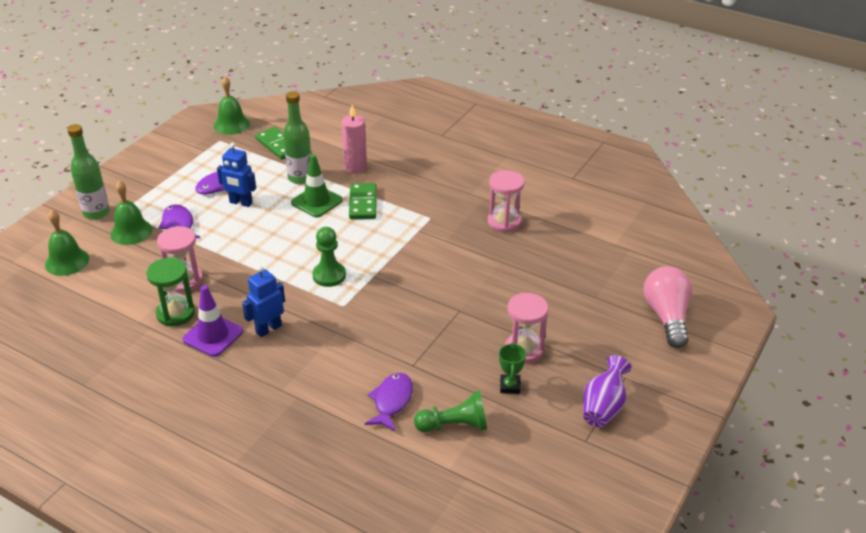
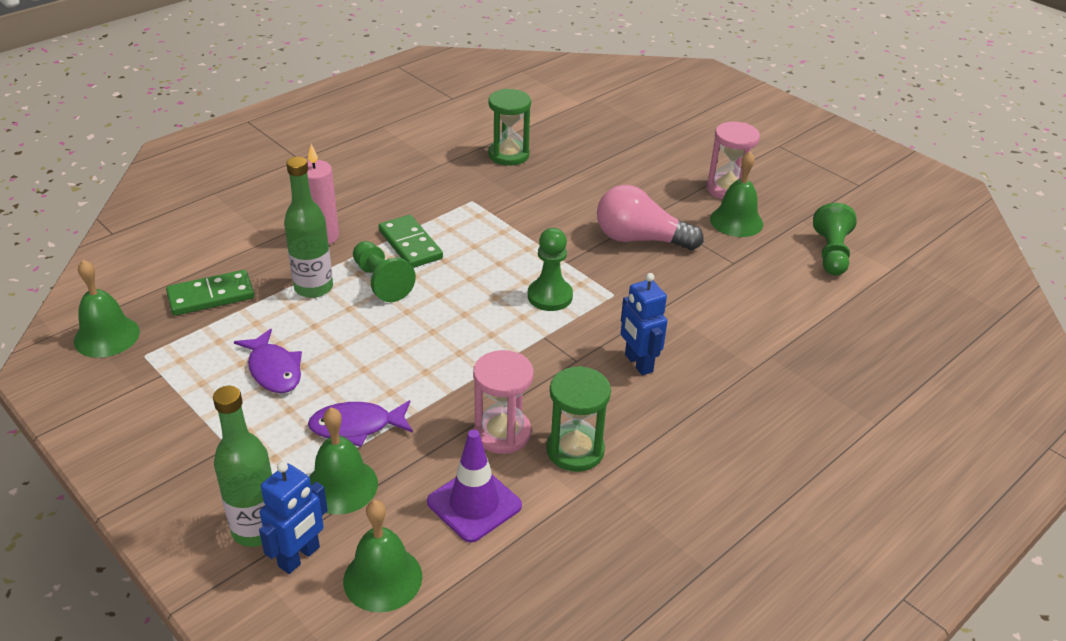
camera: 75 degrees left, 0 degrees up
(213, 335) = (636, 416): purple traffic cone -> purple traffic cone (474, 504)
(241, 203) = (338, 353): blue robot -> blue robot (299, 557)
(316, 201) = (381, 282): green traffic cone -> green pawn
(363, 203) = (410, 245): green domino -> green domino turned 45 degrees clockwise
(391, 401) = (789, 287): purple fish -> none
(475, 360) = (736, 221): none -> green bell
(504, 222) = (508, 155): pink hourglass -> green hourglass
(510, 386) = (779, 209): green trophy -> none
(603, 407) = (817, 165): purple vase -> none
(666, 316) = (701, 105): pink light bulb -> pink light bulb (640, 239)

